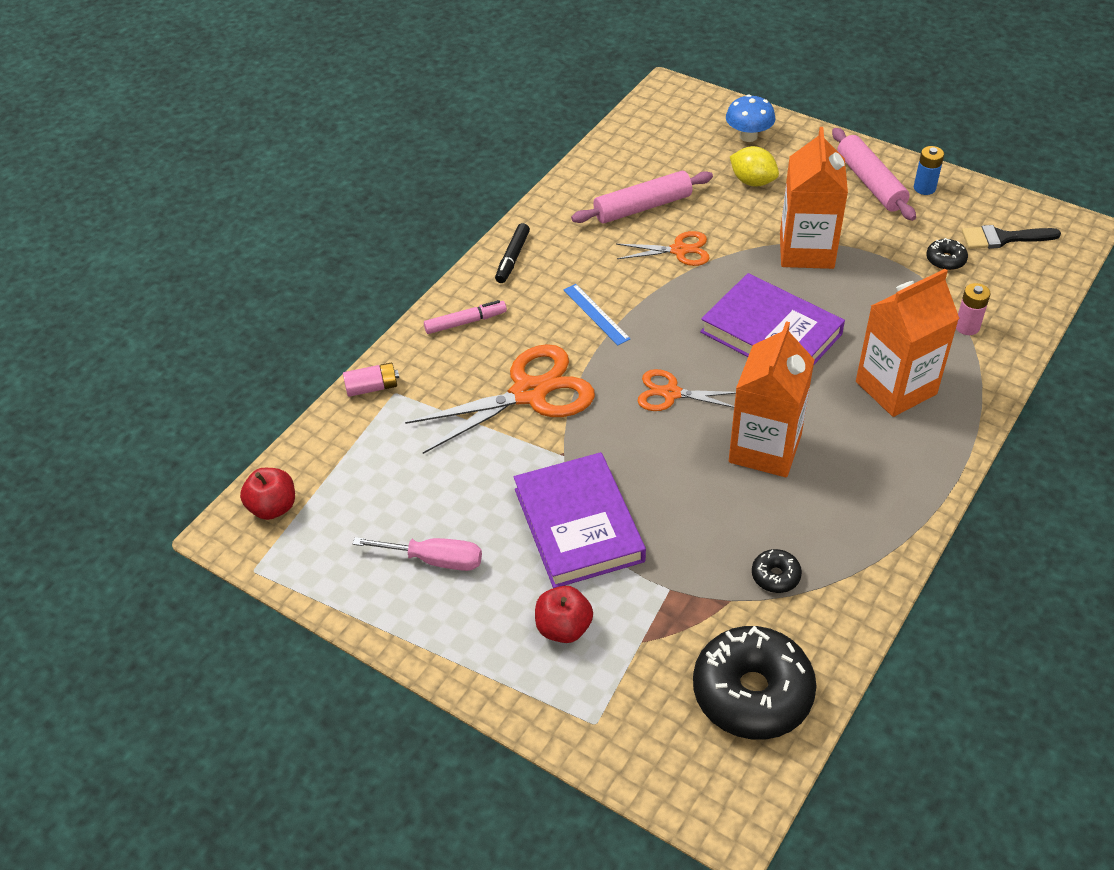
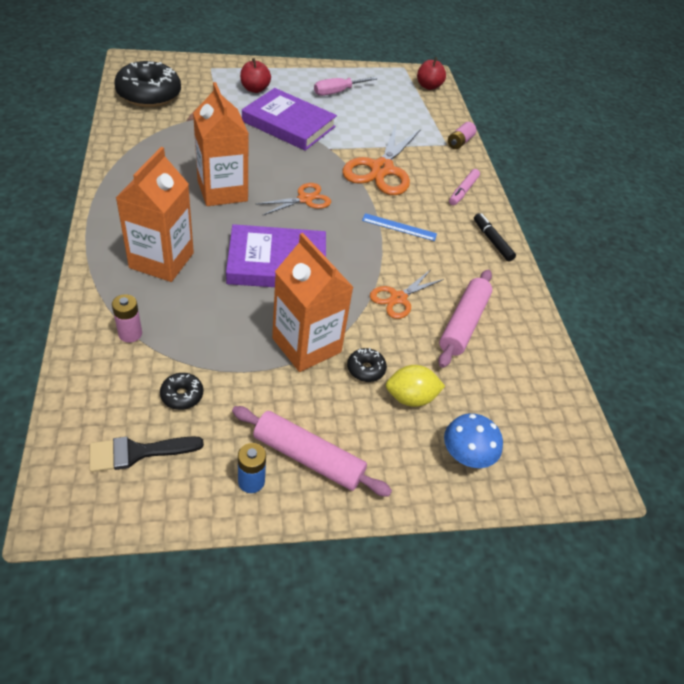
camera: 130 degrees right, 0 degrees up
(775, 576) = (170, 137): black donut -> black donut (365, 369)
(1003, 238) = (137, 452): black brush -> black brush turned 150 degrees counterclockwise

